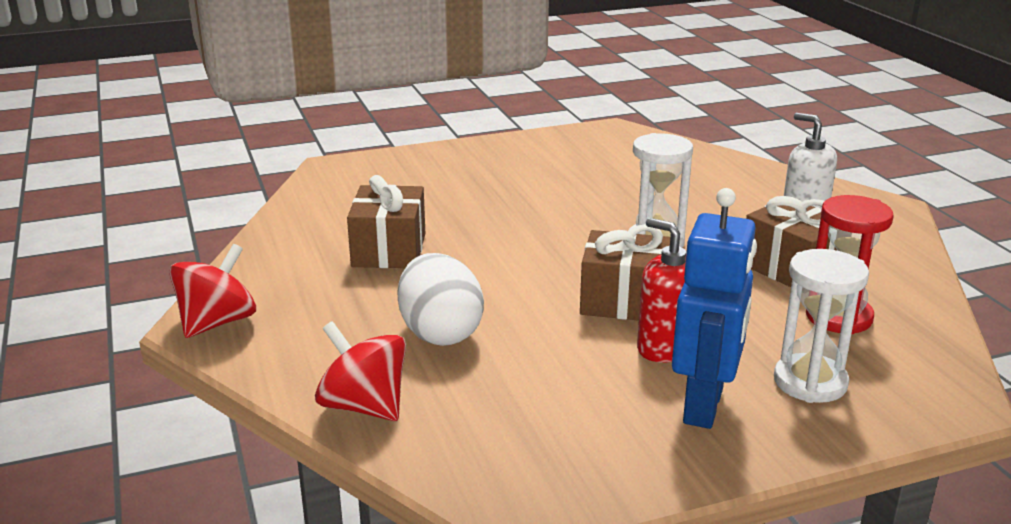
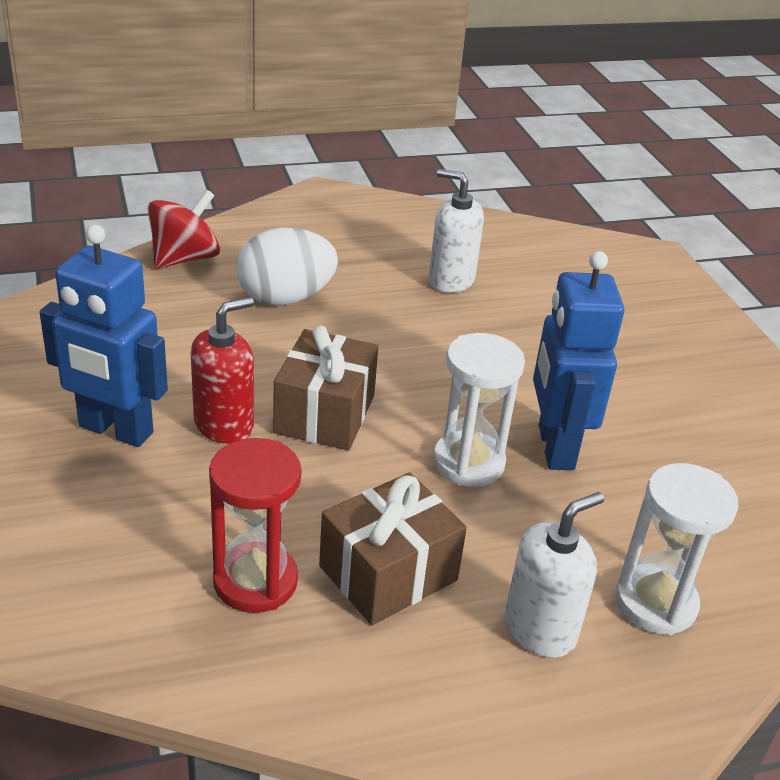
camera: 90 degrees right, 10 degrees up
(217, 322) = (326, 201): red spinning top -> none
(389, 250) = (451, 280): brown gift -> white soap dispenser
(620, 212) = (555, 447): none -> blue robot
(810, 382) = (128, 515): white hourglass -> white hourglass (655, 602)

